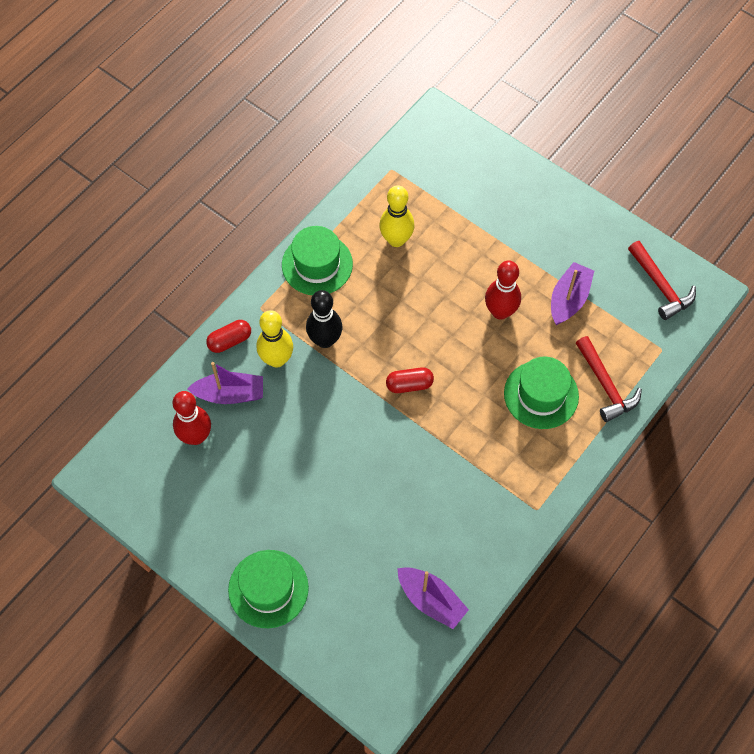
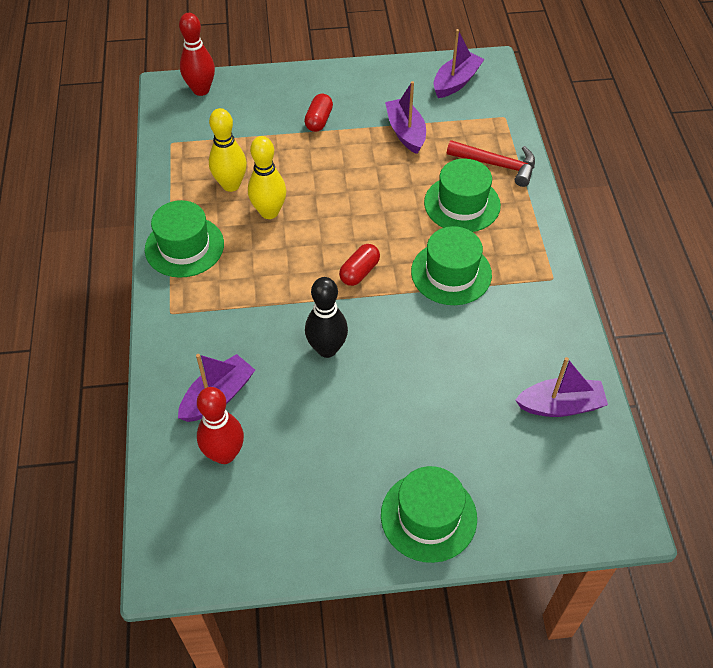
camera: 45 degrees left, 10 degrees down
(230, 341) = (171, 357): red capsule -> red capsule (319, 120)
(277, 359) = (229, 338): yellow bowling pin -> yellow bowling pin (269, 212)
(325, 340) = (254, 293): black bowling pin -> black bowling pin (327, 349)
(470, 441) = (451, 273): none -> green hat
(500, 312) = (367, 174): red bowling pin -> red bowling pin (201, 90)
(660, 286) = (456, 82): red hammer -> purple boat

